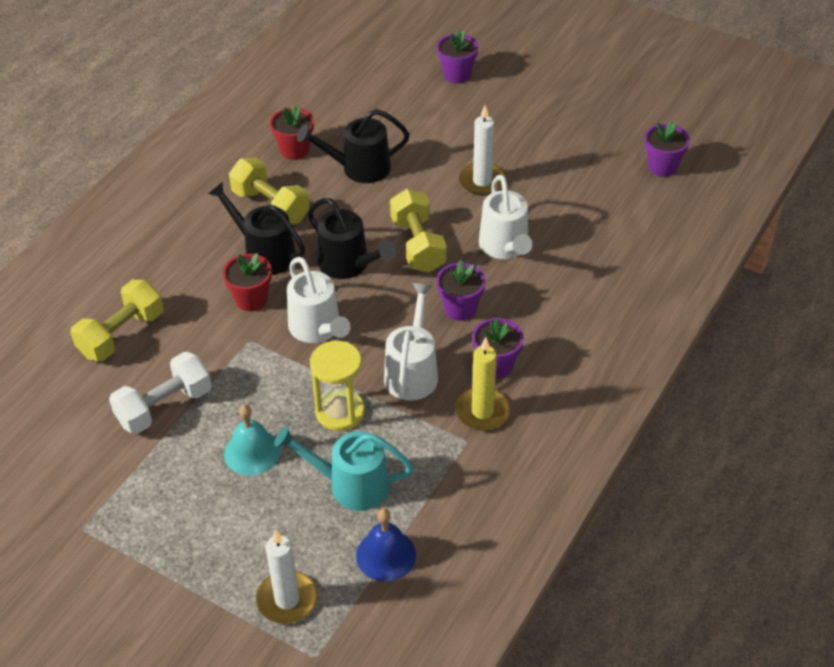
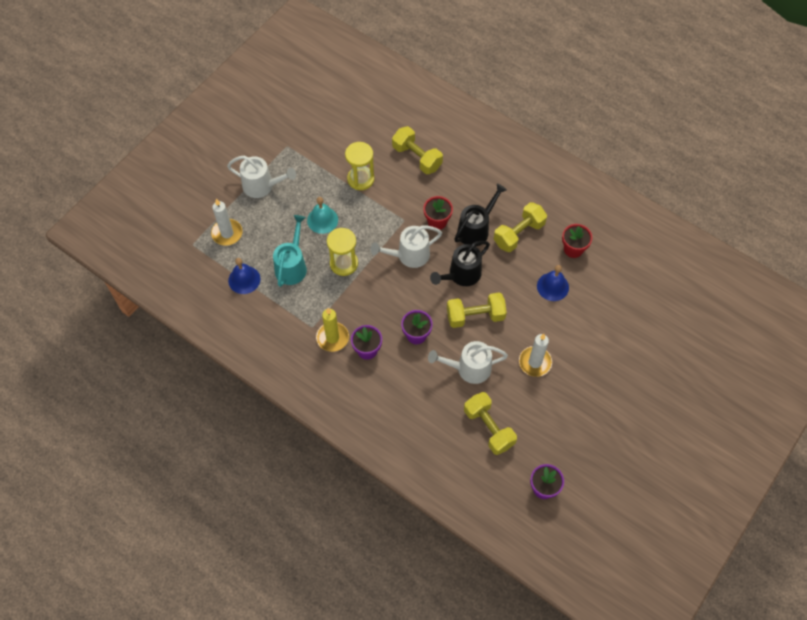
camera: 95 degrees right, 15 degrees up
(164, 407) = (360, 179): white dumbbell -> yellow hourglass
(358, 168) = (552, 286): black watering can -> blue bell
(412, 371) = (368, 303): white watering can -> white watering can (262, 186)
(457, 75) = (655, 359): purple flower pot -> none
(592, 222) = (488, 428): none -> yellow dumbbell

